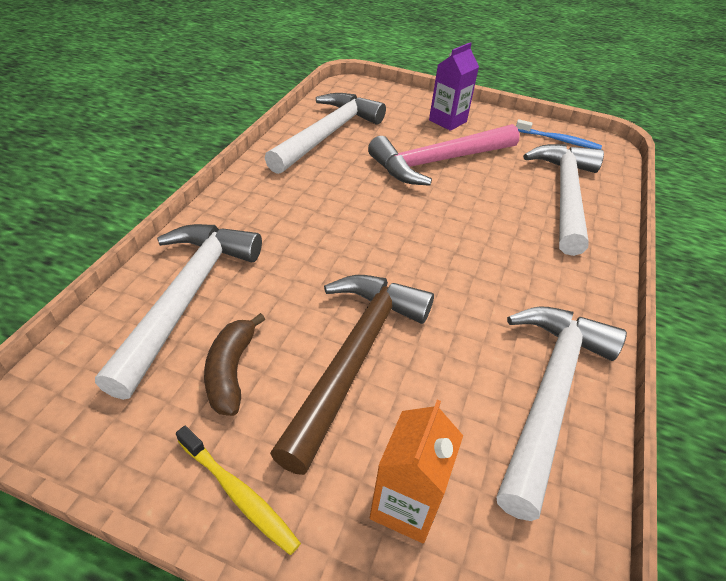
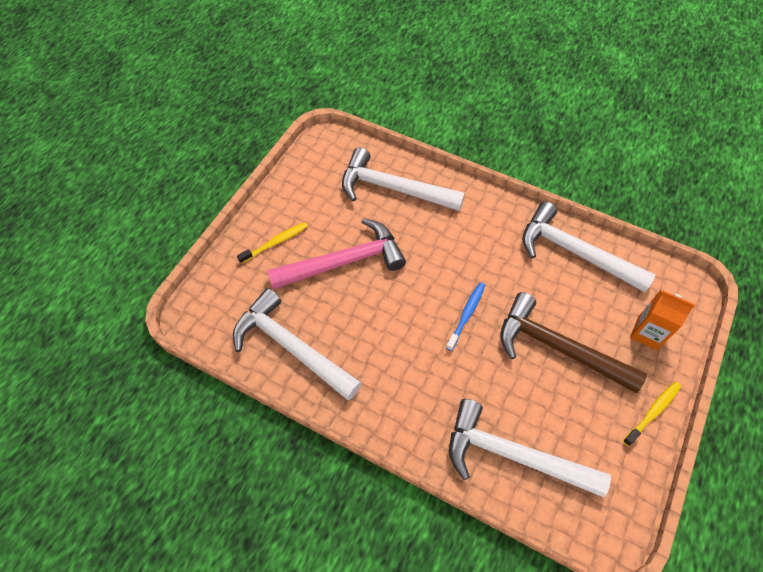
camera: 80 degrees left, 15 degrees up
(231, 371) = (575, 420): brown banana -> none
(439, 162) = (343, 262): pink hammer -> pink hammer turned 90 degrees counterclockwise
(447, 121) = (275, 242): purple carton -> yellow toothbrush
(559, 140) = (315, 168): blue toothbrush -> blue toothbrush (466, 315)

